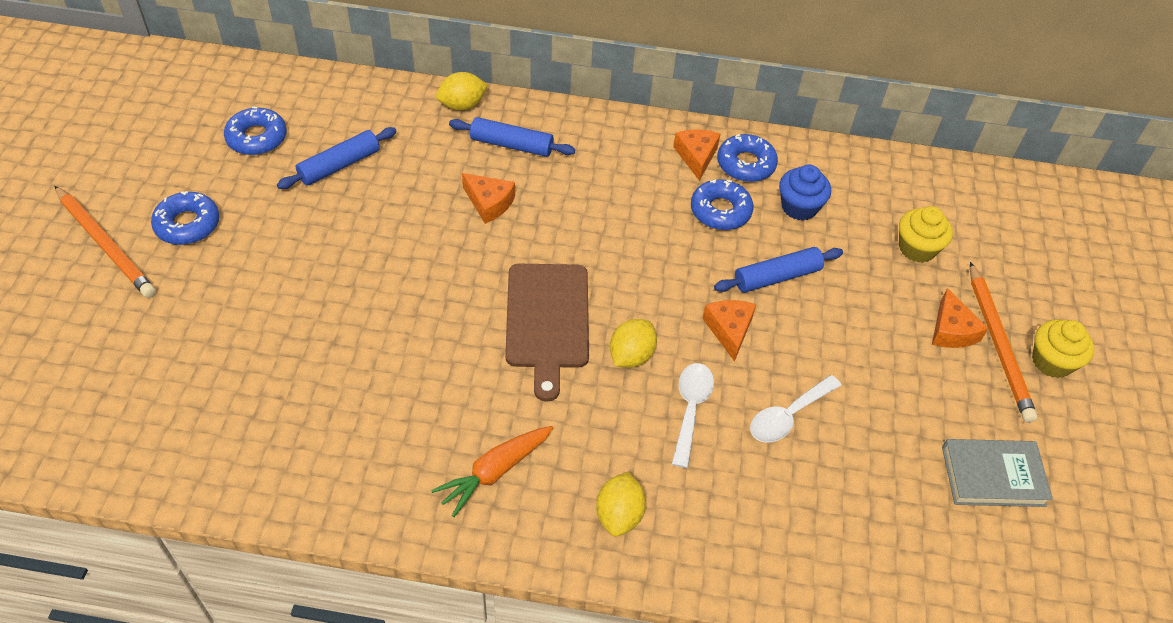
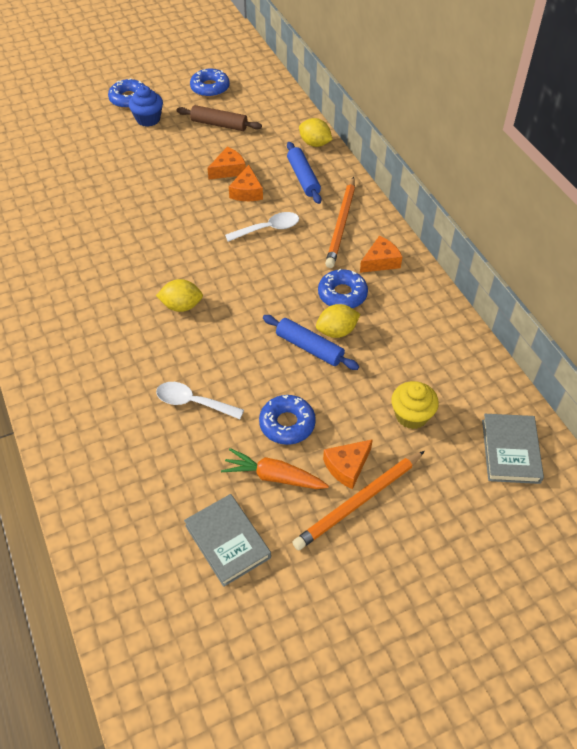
camera: 60 degrees right, 0 degrees up
(106, 244) = (94, 82): orange pencil -> orange pencil (341, 224)
(340, 165) = (219, 124): blue rolling pin -> brown rolling pin
(494, 472) = (53, 287): orange carrot -> orange carrot (274, 476)
(547, 321) = (177, 258): brown cutting board -> none
(619, 515) = (60, 353): yellow lemon -> yellow lemon (337, 331)
(690, 409) = (161, 351): white spoon -> white spoon (268, 229)
(729, 330) = (241, 343): orange cheese -> orange cheese (228, 170)
(746, 164) = (399, 288): blue donut -> blue donut (287, 424)
(799, 207) = (387, 333): blue cupcake -> blue cupcake (148, 119)
(998, 205) = (510, 451): none -> grey book
(1051, 361) = (371, 544): yellow cupcake -> none

